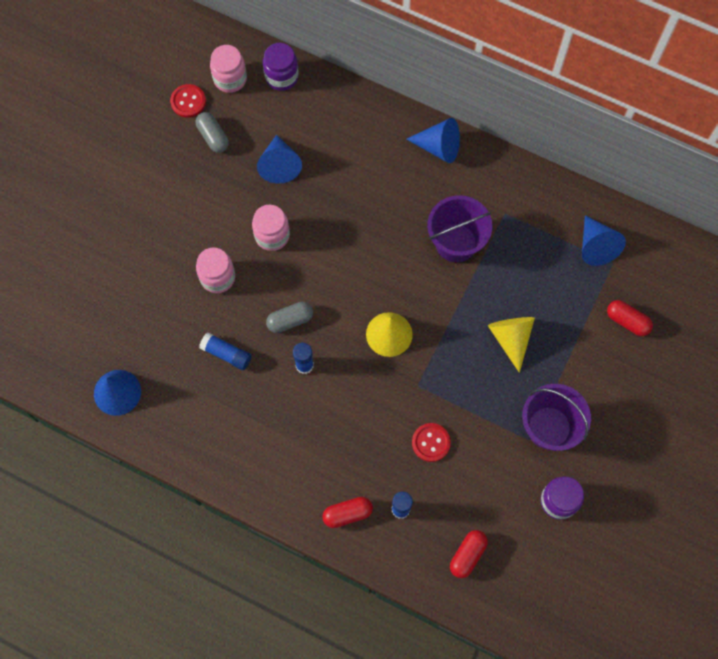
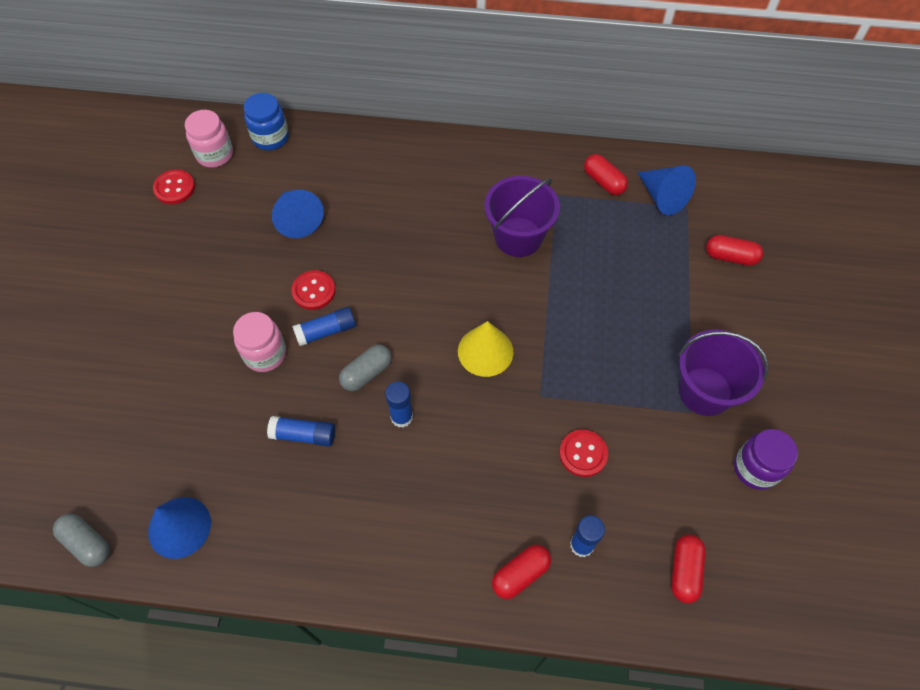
camera: 20 degrees left, 10 degrees down
(213, 137) = (213, 213): grey capsule -> grey capsule (87, 543)
(270, 274) = (326, 331): none -> blue glue stick
(272, 235) = (314, 291): pink jar -> red button
(281, 77) = (270, 138): purple jar -> blue jar
(438, 147) = (461, 154): blue cone -> none
(511, 338) = (620, 313): yellow cone -> none
(551, 214) = (603, 182): none -> red capsule

